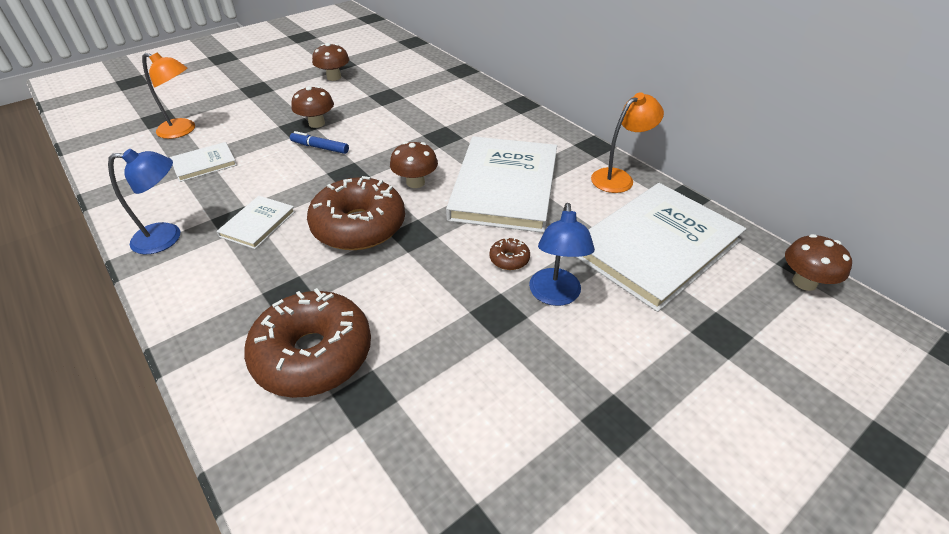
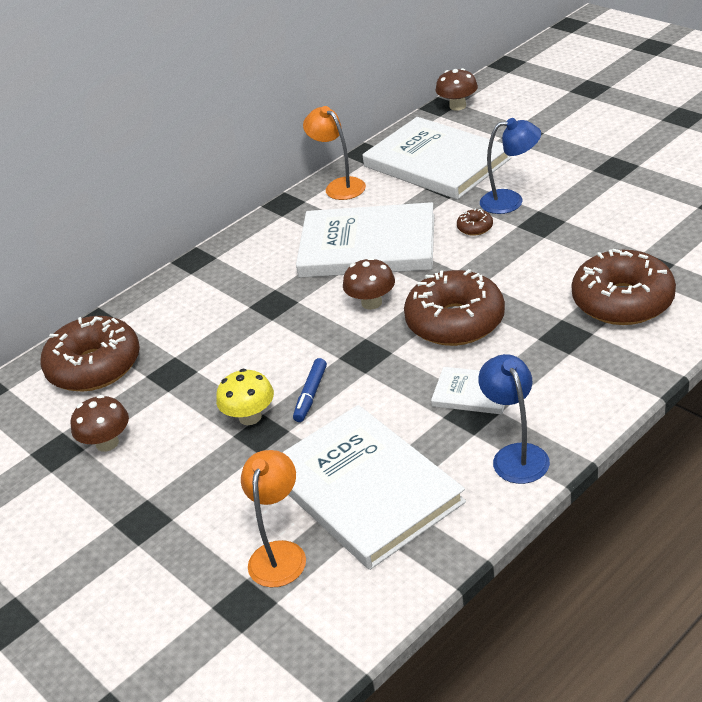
camera: 90 degrees left, 5 degrees down
(204, 164) = (364, 489): white book -> white book, size x2.20
(316, 123) = (250, 417): brown mushroom -> yellow mushroom
(412, 71) = (94, 366): none -> brown donut

